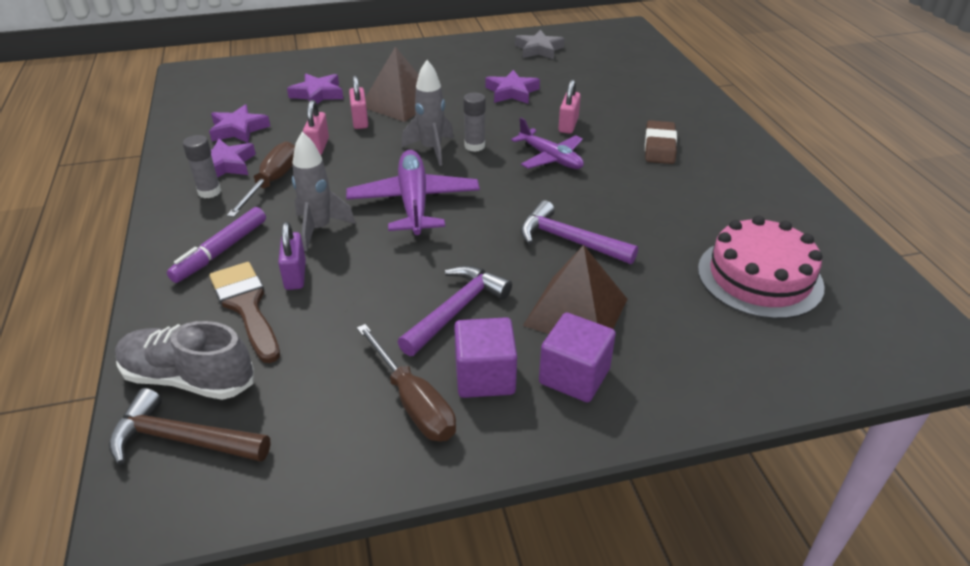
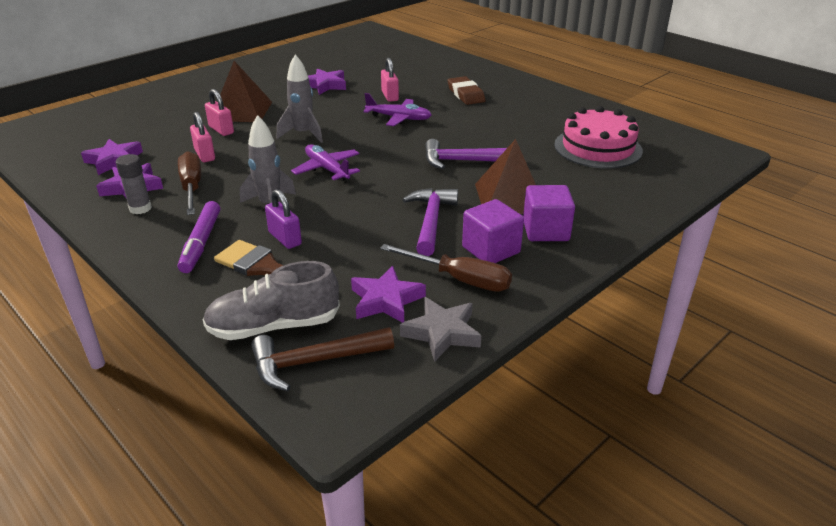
camera: 30 degrees left, 5 degrees down
(318, 94) = (161, 121): purple star -> purple star (386, 300)
(414, 202) = (327, 169): purple plane -> purple plane, size x0.66
(474, 146) = (334, 124): grey glue stick -> none
(538, 49) = (316, 55): grey star -> grey star (442, 333)

